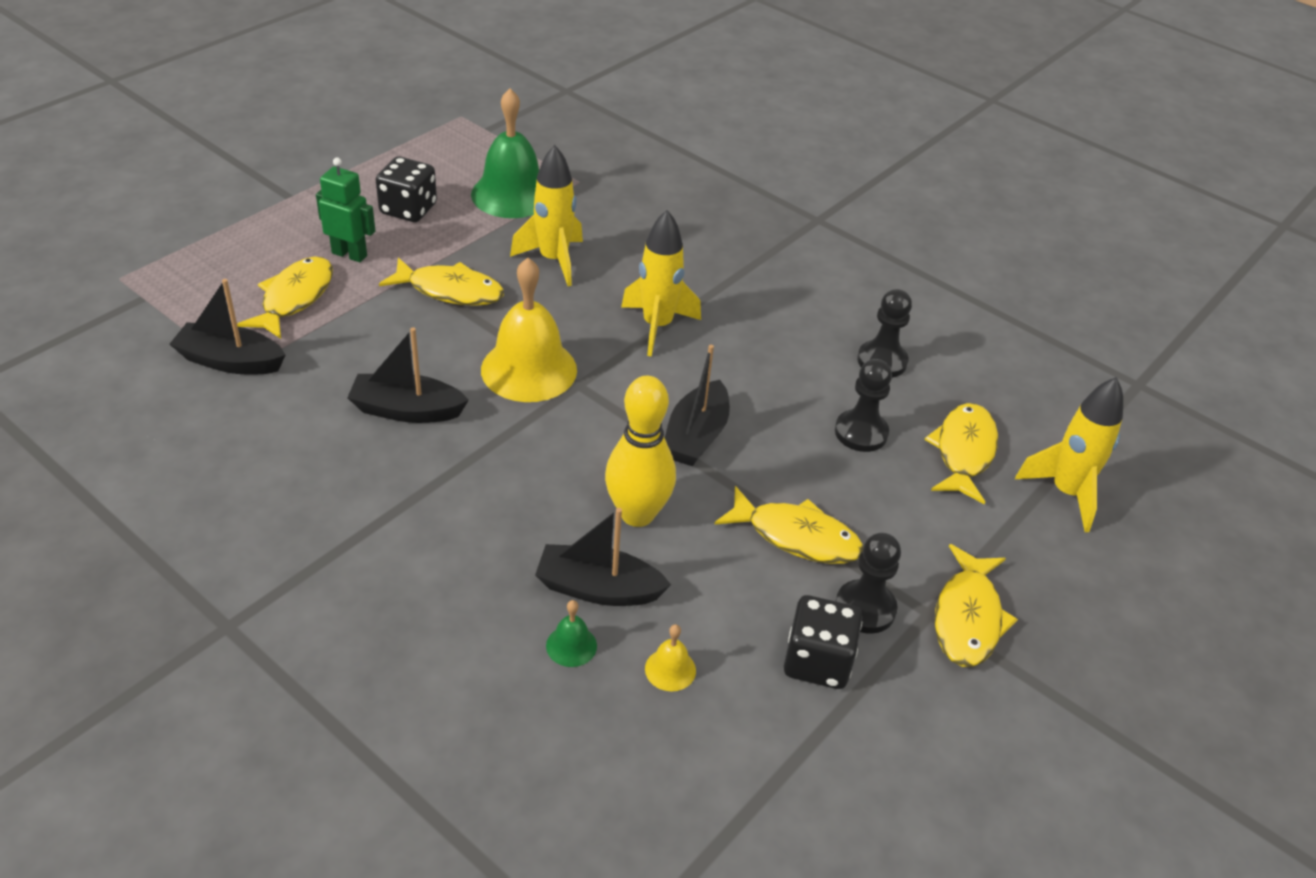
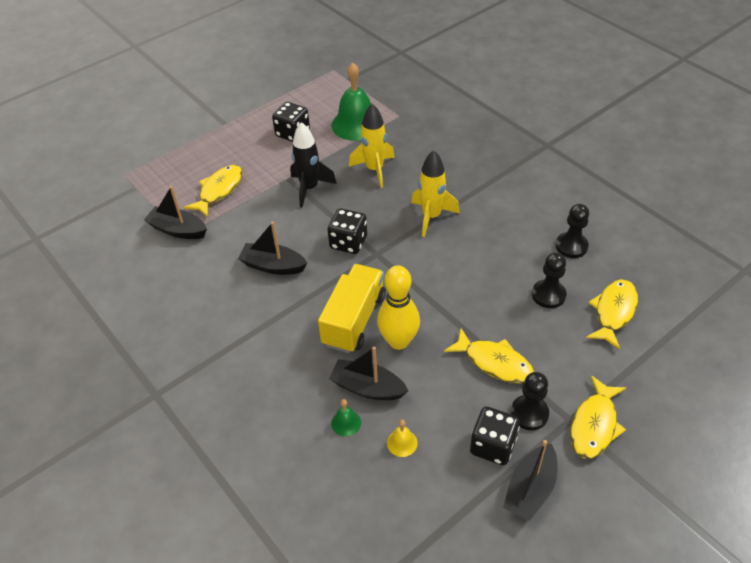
camera: 15 degrees right, 5 degrees up
(349, 254) = (254, 163): green robot -> none
(450, 291) = (309, 188): yellow fish -> black rocket
(529, 369) = (348, 242): yellow bell -> black dice
(558, 486) = (354, 320): none -> yellow truck
(696, 436) = (443, 292): black boat -> black boat (530, 489)
(1066, 493) = (677, 344): yellow rocket -> none

